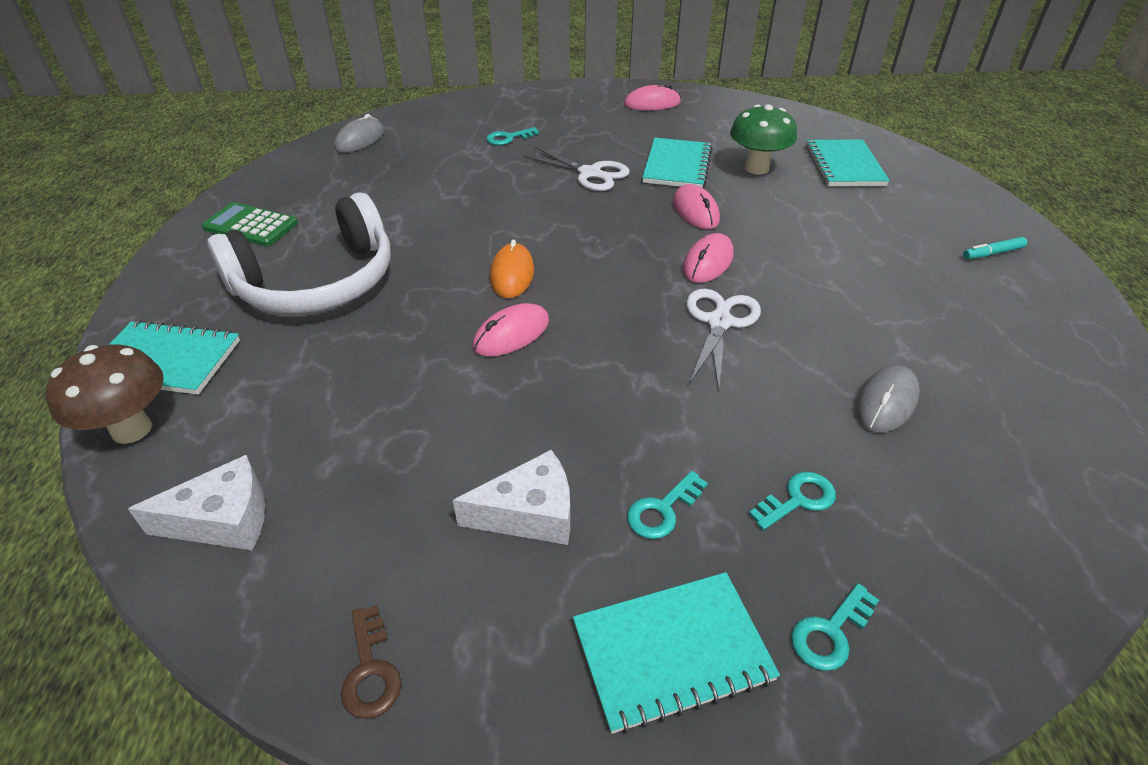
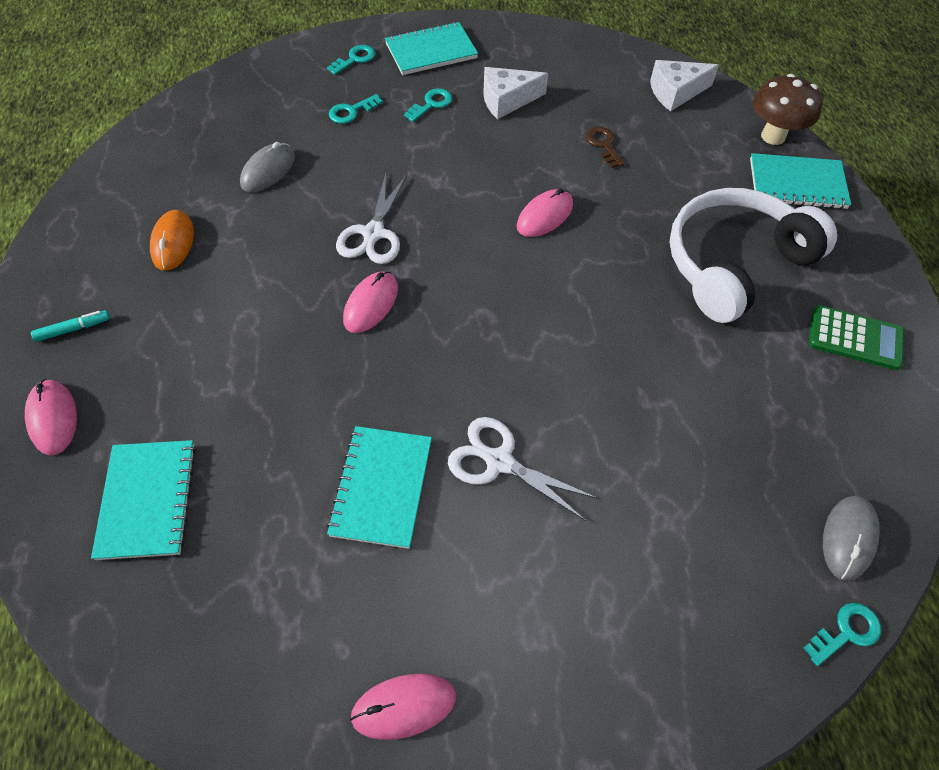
camera: 175 degrees right, 15 degrees up
(370, 670) = (566, 42): brown key -> brown key (603, 145)
(508, 138) = (631, 556): turquoise key -> turquoise key (846, 632)
(512, 274) = (559, 280): orange mouse -> orange mouse (173, 242)
(695, 211) = (371, 387): pink mouse -> pink mouse (53, 418)
(756, 168) = (273, 487): green mushroom -> none

